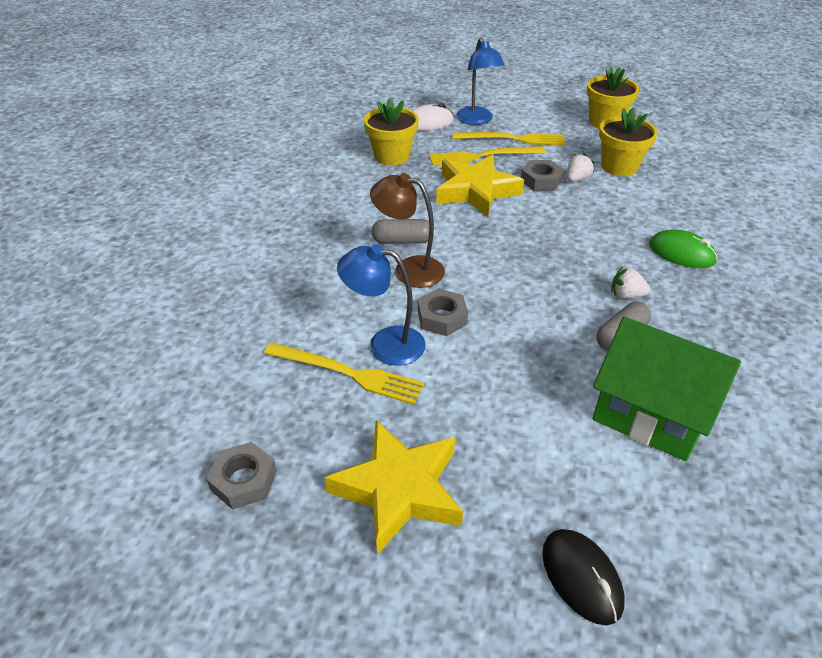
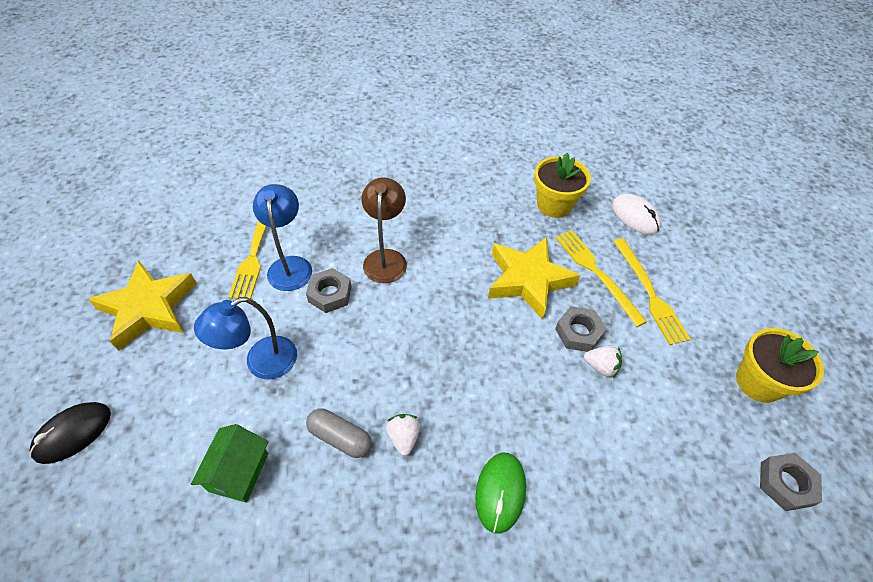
camera: 70 degrees right, 10 degrees up
(244, 480) = (154, 229): grey nut -> grey nut (785, 484)
(402, 241) = (424, 244): grey capsule -> none
(477, 120) = (668, 254): blue lamp -> blue lamp (261, 363)
(619, 166) = (655, 409): yellow flower pot -> none
(650, 414) = (239, 472): green house -> green house, size x0.58

